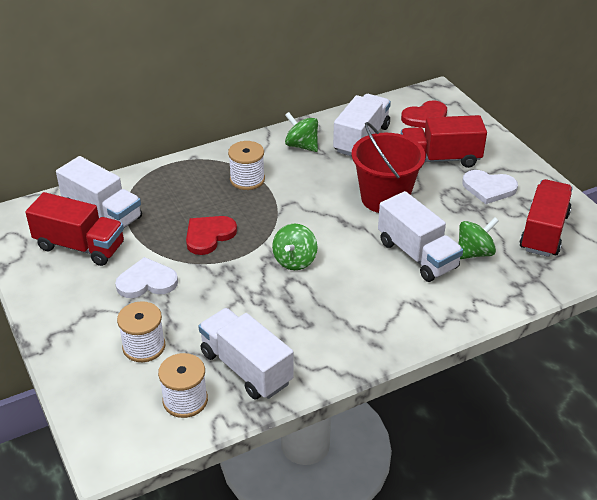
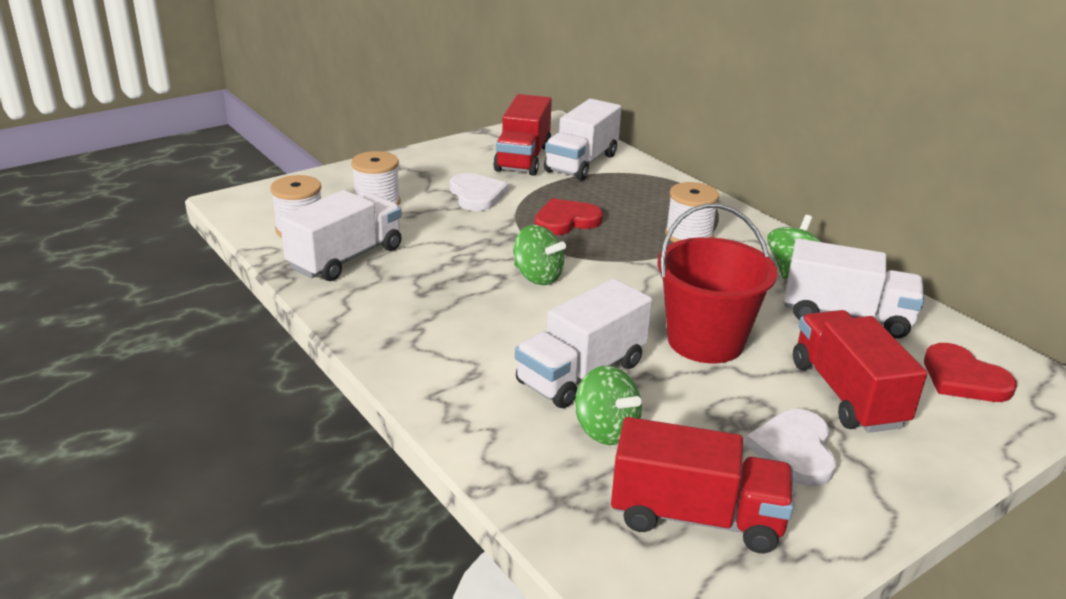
camera: 80 degrees right, 10 degrees down
(209, 236) = (566, 221): red heart -> red heart turned 60 degrees counterclockwise
(295, 261) = (537, 277): green spinning top -> green spinning top turned 150 degrees counterclockwise

